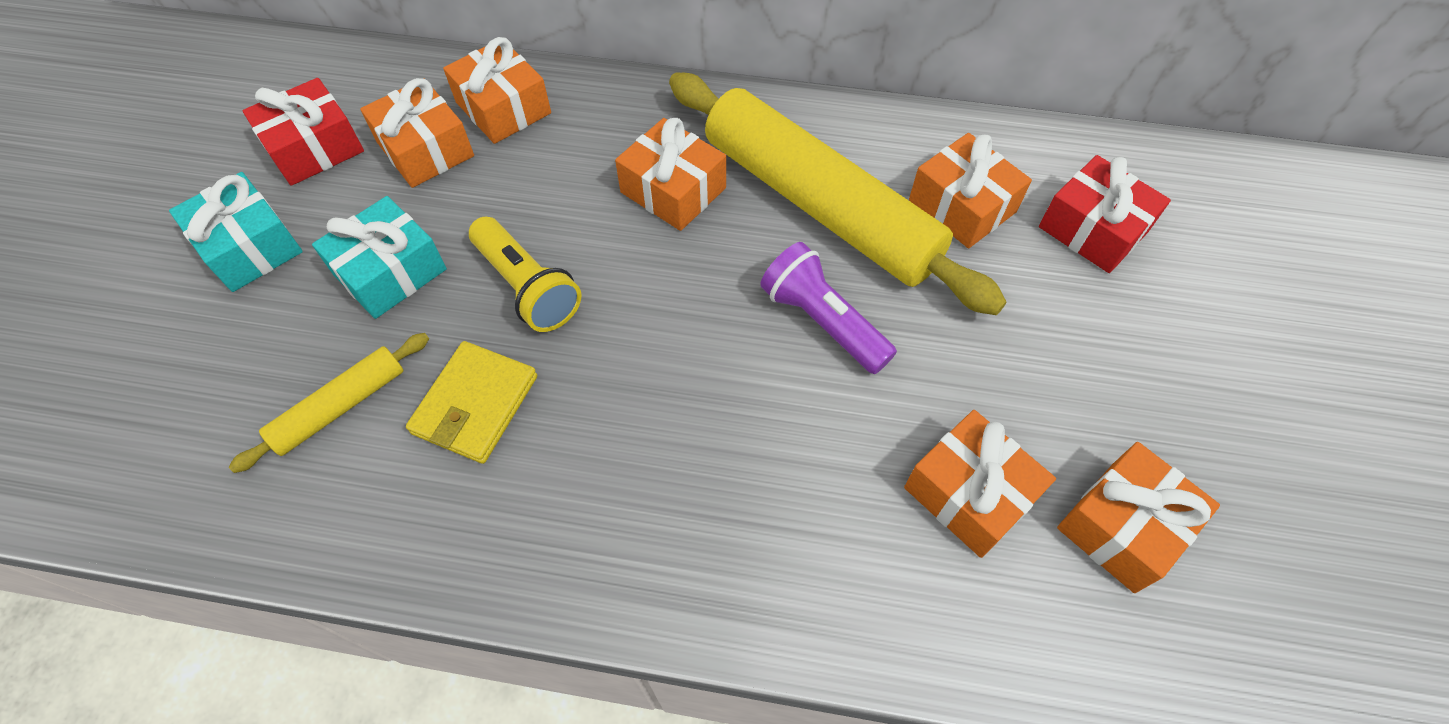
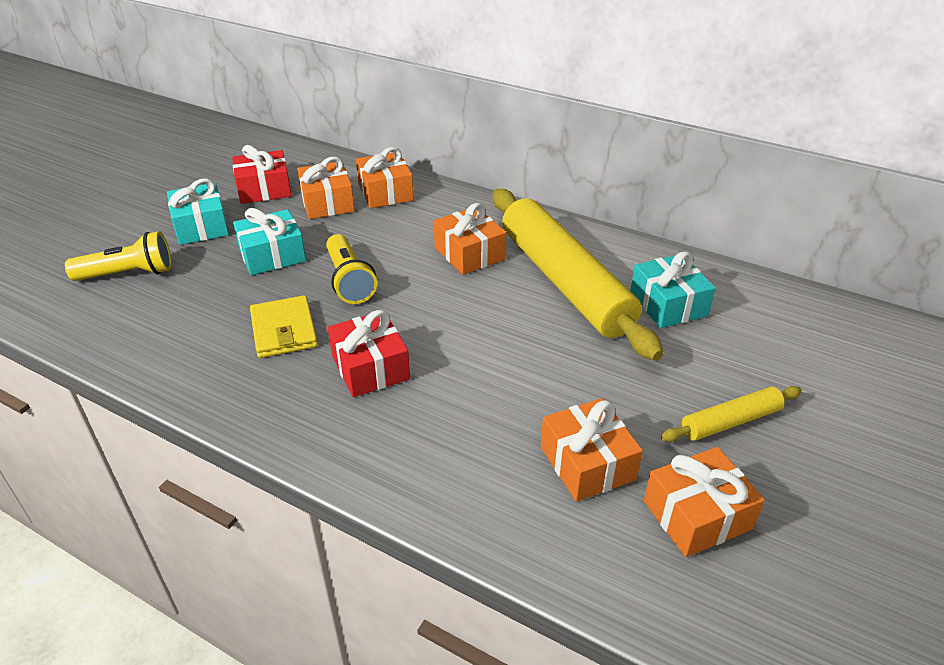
camera: 20 degrees right, 20 degrees down
(179, 372) = (128, 274): none -> yellow flashlight
(340, 407) = (205, 312): yellow rolling pin -> yellow rolling pin (730, 422)
(475, 404) = (284, 330): yellow wallet -> yellow wallet turned 60 degrees counterclockwise
(823, 322) = (532, 343): purple flashlight -> none
(962, 206) = (668, 304): orange gift -> turquoise gift
(1092, 229) = (763, 339): red gift -> red gift (370, 367)

